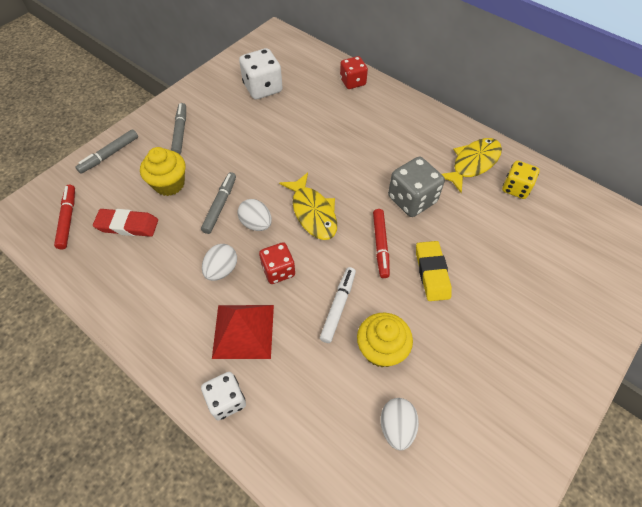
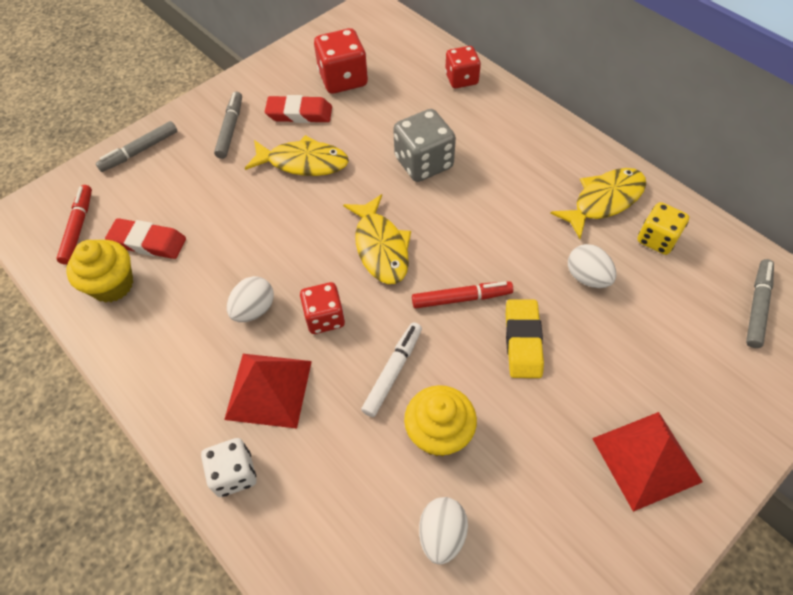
camera: 10 degrees right, 0 degrees up
(169, 184) = (206, 194): yellow cupcake -> yellow cupcake (112, 285)
(220, 205) = (265, 227): grey marker -> grey marker (757, 306)
(233, 116) = (299, 113): none -> red eraser
(242, 153) = (303, 162): none -> yellow fish
(256, 224) = (306, 255): white egg -> white egg (587, 277)
(263, 88) = (343, 79): white dice -> red dice
(380, 245) = (461, 298): red marker -> red marker turned 105 degrees counterclockwise
(412, 200) = (513, 242): grey dice -> grey dice (423, 163)
(537, 351) = (646, 460): none -> red pyramid

